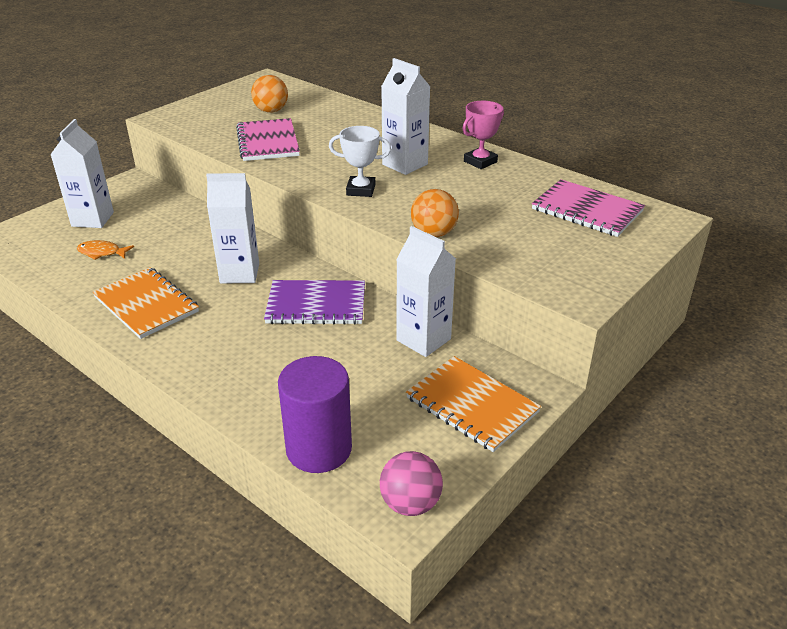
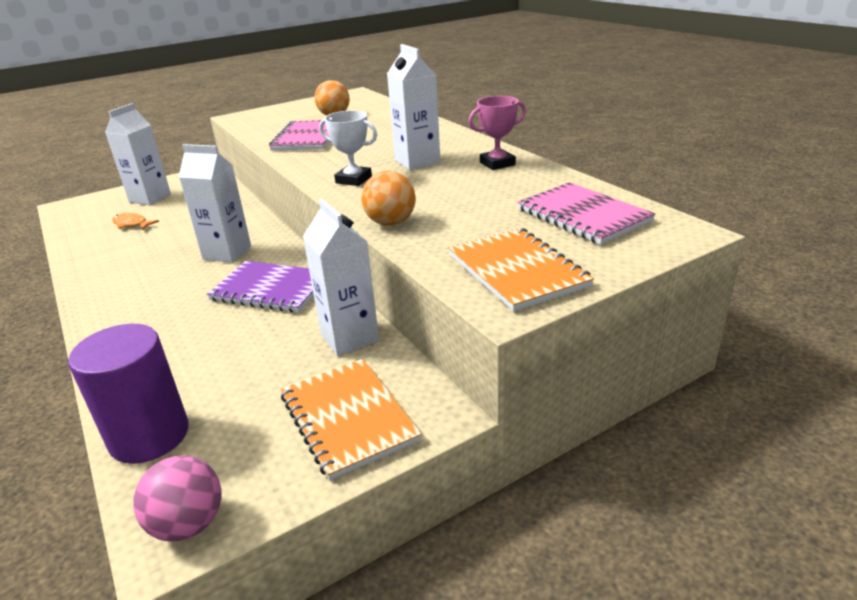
camera: 20 degrees right, 5 degrees down
(146, 304) = (125, 270): orange notebook -> orange notebook (516, 270)

